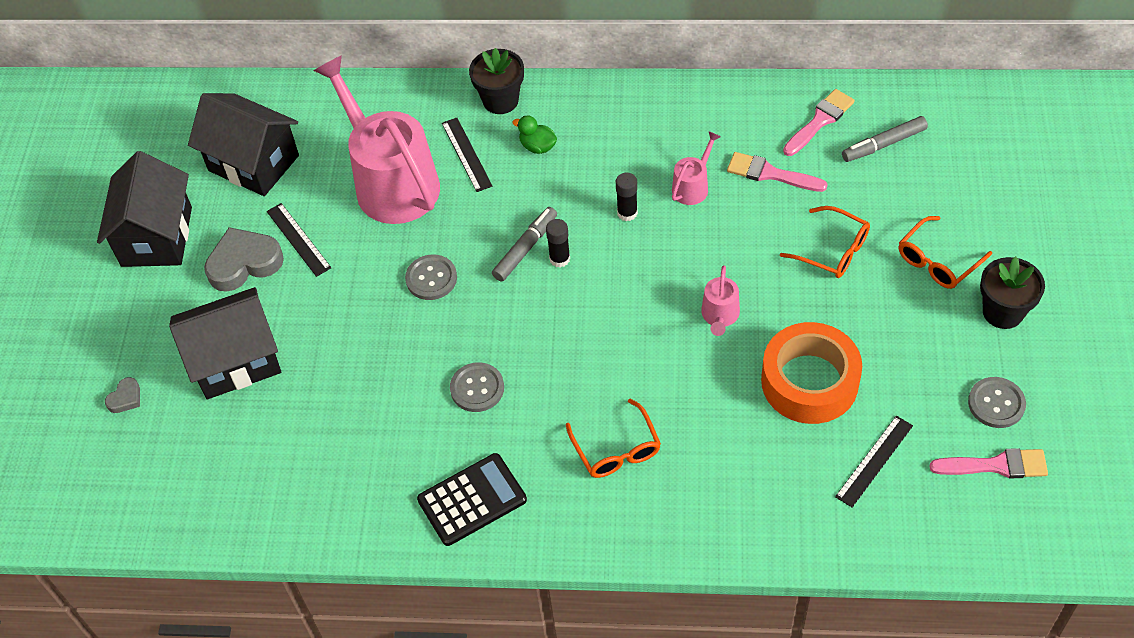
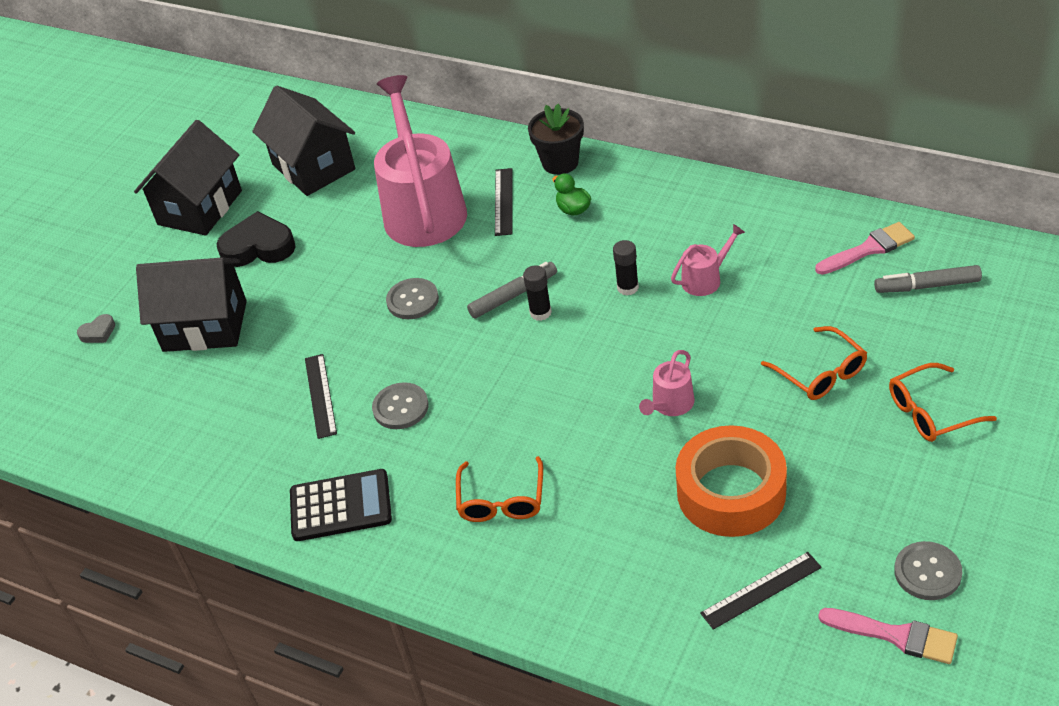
camera: 25 degrees right, 10 degrees down
(244, 263) = (258, 247): grey heart -> black heart
(298, 239) = (315, 238): black ruler -> black ruler (320, 395)
(770, 174) = (791, 286): pink brush -> none
(1003, 312) = (981, 481): black flower pot -> none

